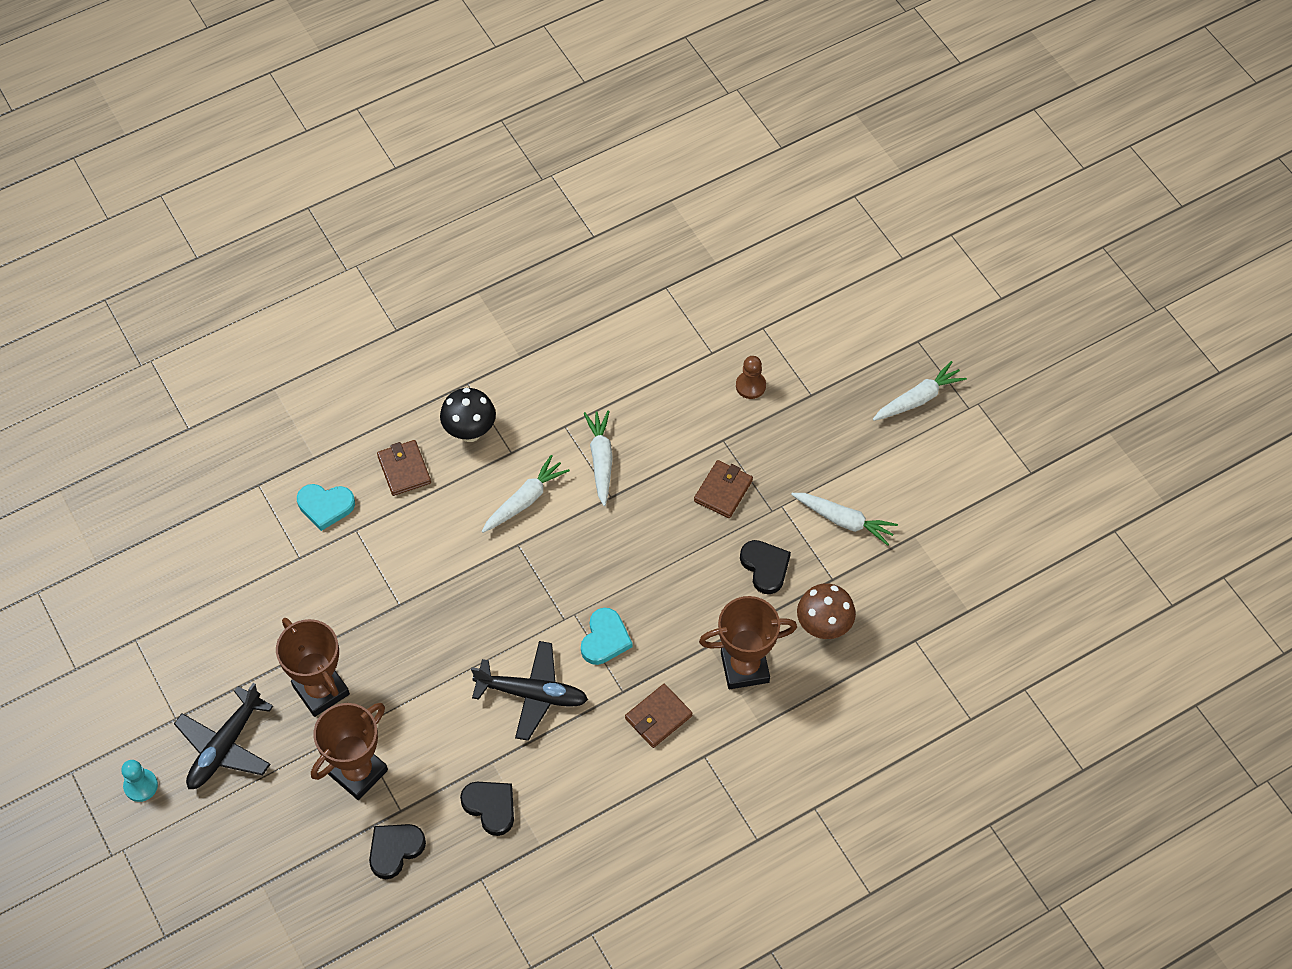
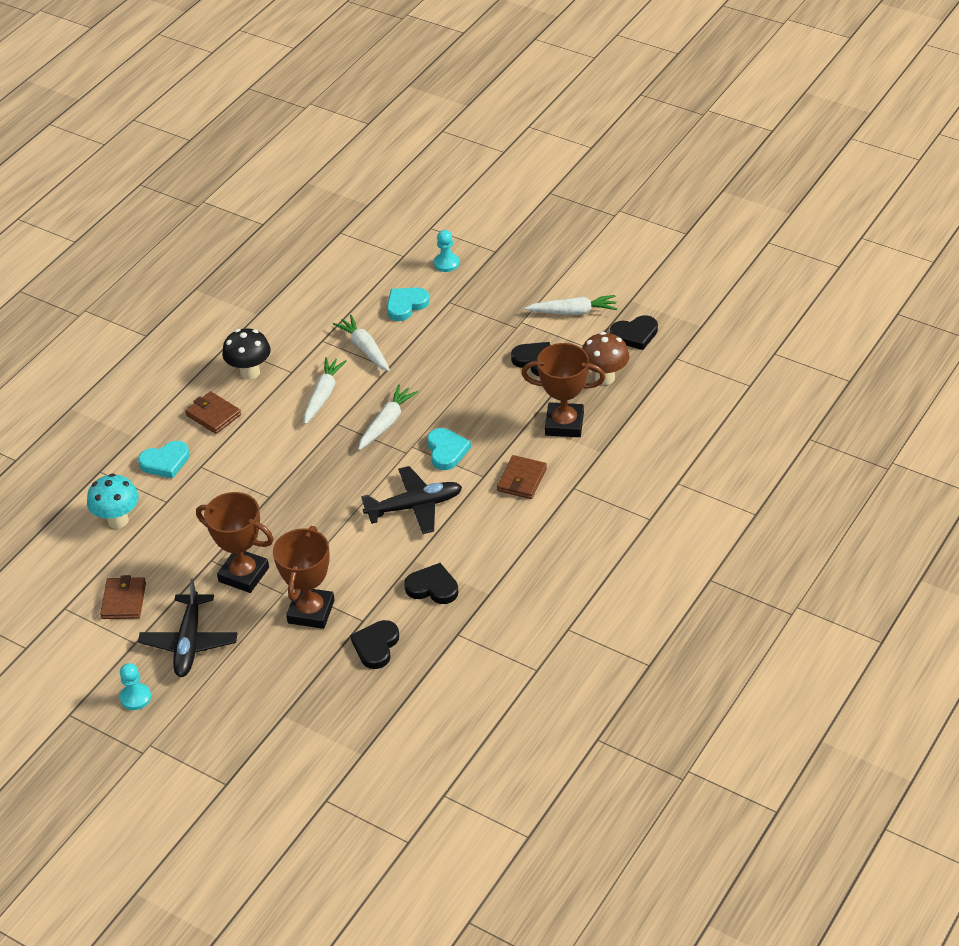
camera: 25 degrees left, 15 degrees down
(241, 557) = (118, 520): none -> turquoise mushroom
(676, 422) = (406, 305): none -> turquoise heart
(723, 491) = (471, 330): brown wallet -> brown wallet (124, 600)
(744, 667) = (564, 424): brown trophy -> brown trophy turned 45 degrees clockwise
(750, 386) = (446, 263): brown pawn -> turquoise pawn
(890, 585) = (635, 335): none -> black heart
(918, 398) = (574, 224): white carrot -> white carrot (386, 423)

